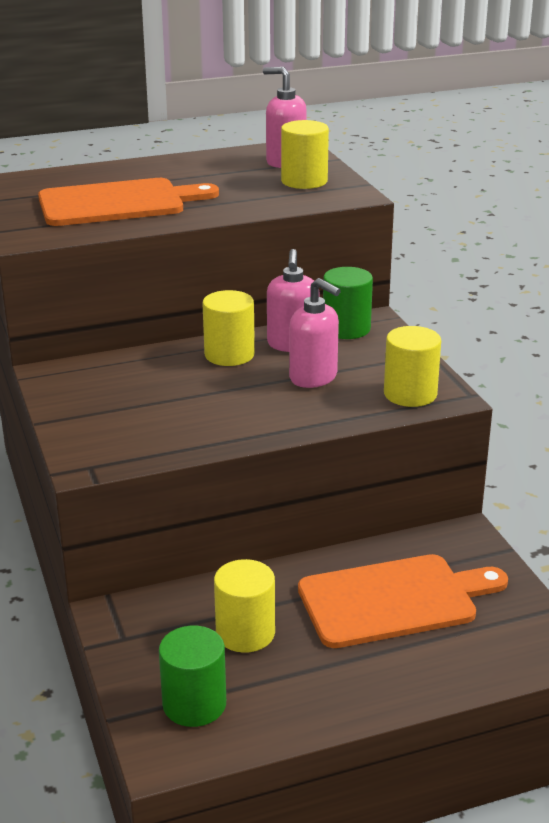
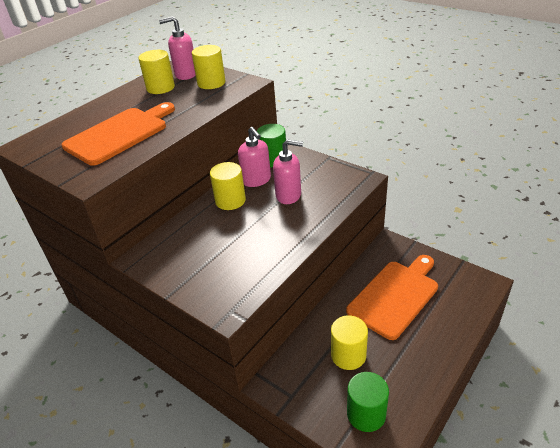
camera: 30 degrees left, 10 degrees up
(410, 394) = (344, 184): yellow cylinder -> yellow cylinder (160, 88)

